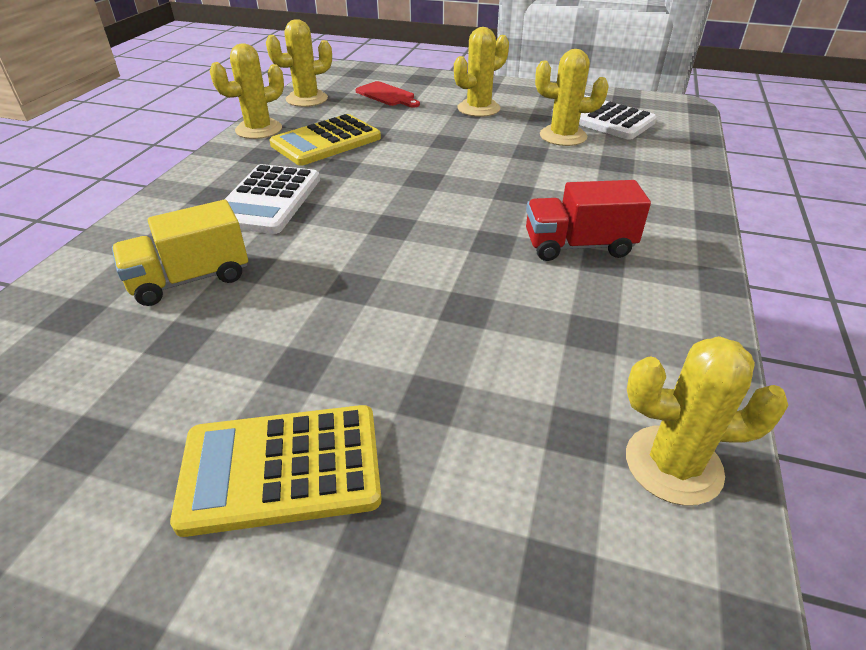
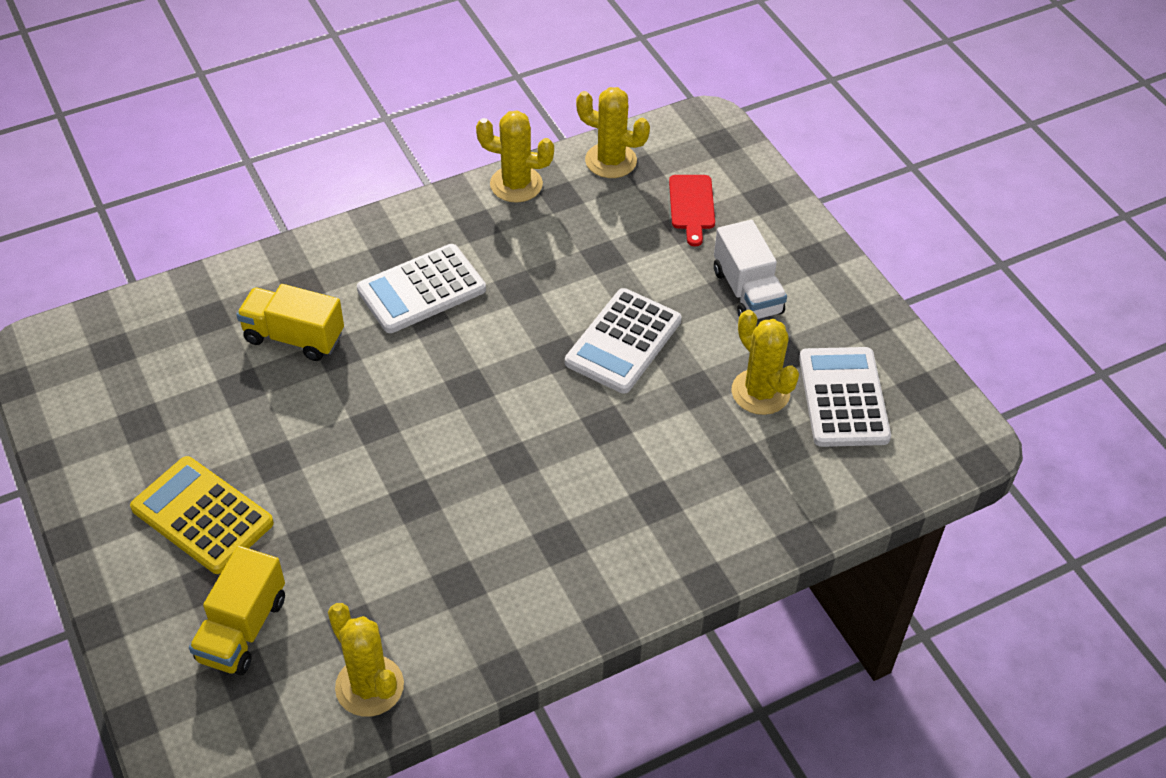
camera: 45 degrees right, 10 degrees up
(326, 141) = (548, 243): yellow calculator -> none
(452, 155) = (623, 342): none -> white calculator
(478, 108) = (747, 292): yellow cactus -> white truck
(485, 534) = (242, 629): none -> yellow truck
(578, 246) = (564, 515): red truck -> none

